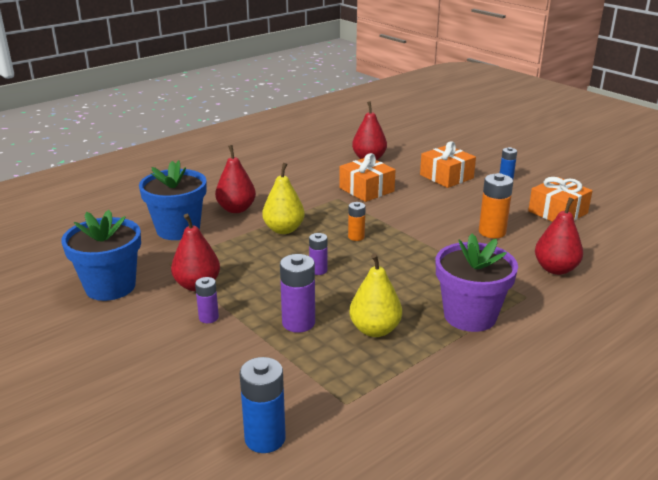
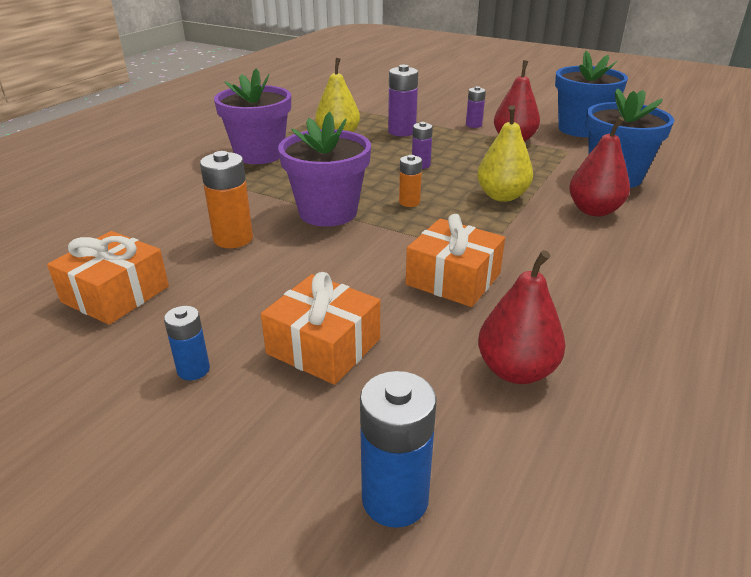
camera: 160 degrees right, 5 degrees up
(265, 438) = (373, 92): blue battery -> blue battery (395, 499)
(421, 239) = (328, 212): none -> purple flower pot
(555, 269) = (159, 205): red pear -> none

